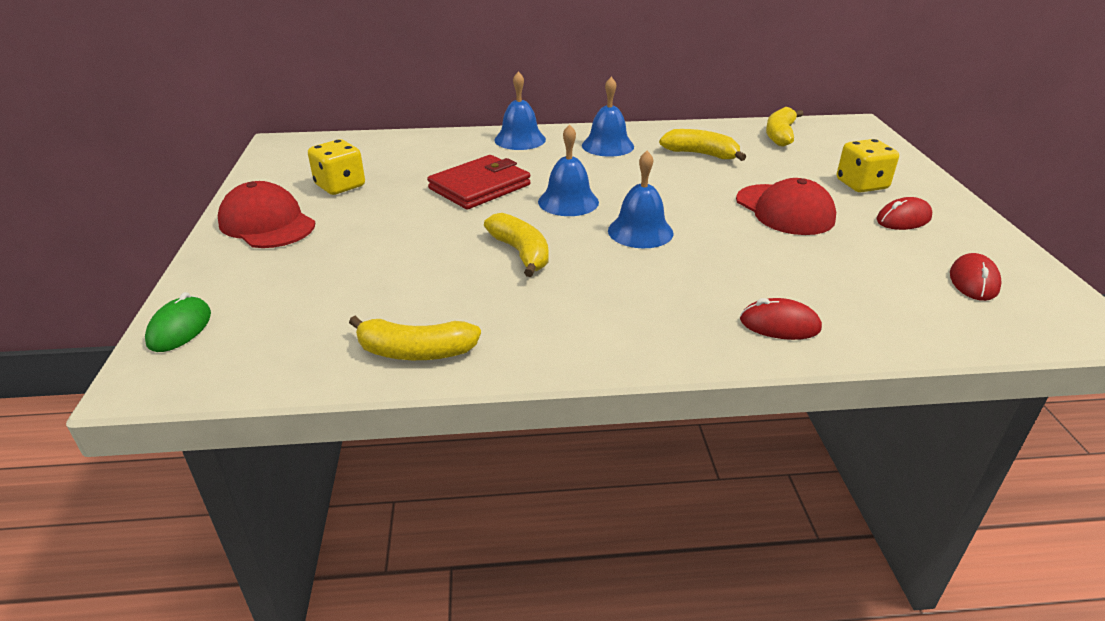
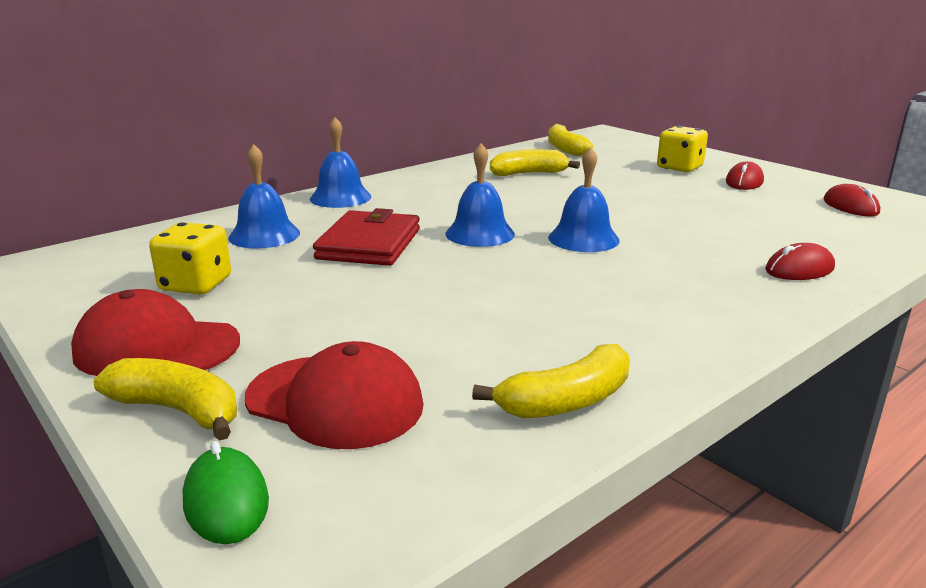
camera: 35 degrees left, 10 degrees down
(521, 253) = (511, 284): yellow banana -> yellow banana (178, 410)
(607, 145) = (437, 184): blue bell -> blue bell (264, 235)
(784, 210) = (660, 196): red cap -> red cap (335, 401)

